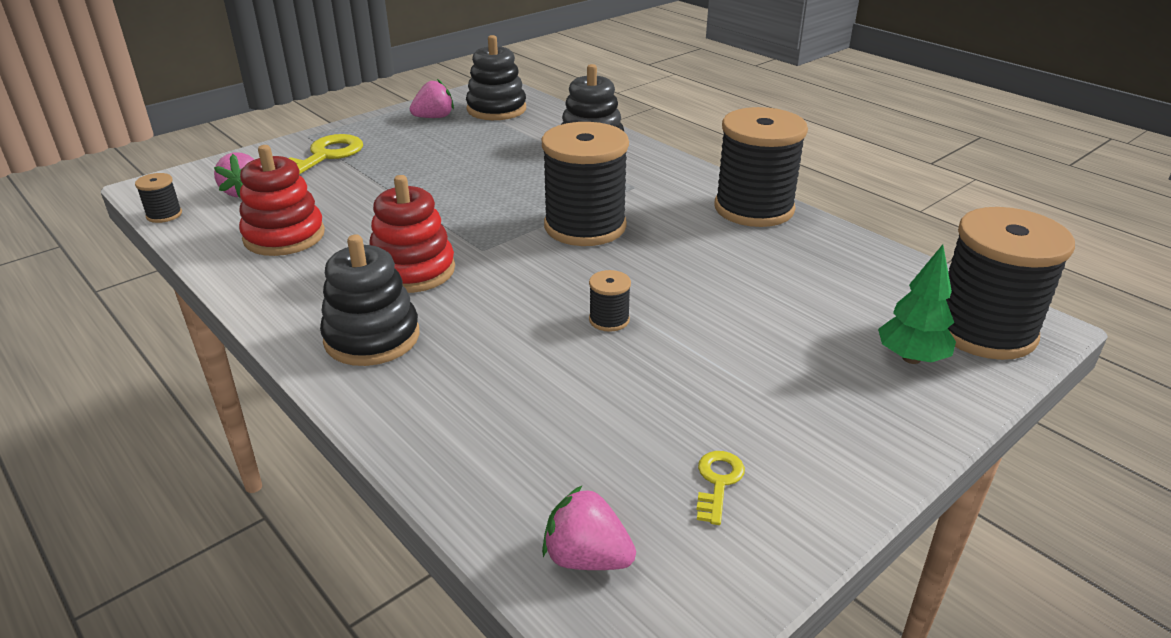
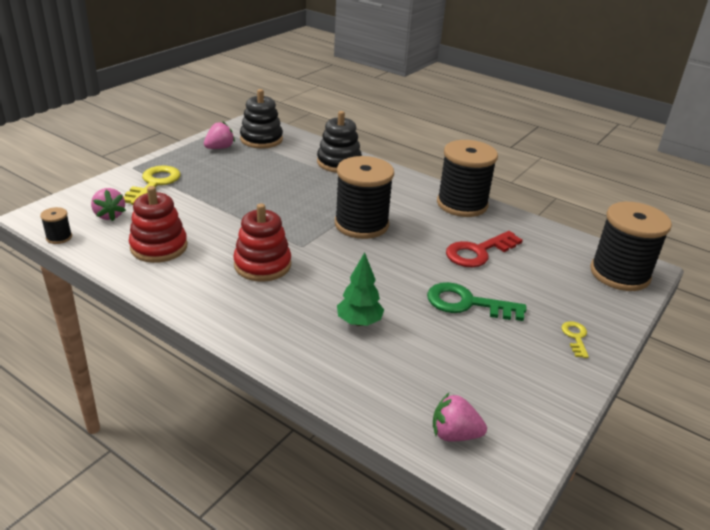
camera: 15 degrees left, 0 degrees up
(372, 337) = (259, 314): black stacking toy -> none
(609, 320) = (404, 287): black spool -> none
(699, 352) = (467, 303): none -> green key
(718, 482) = (508, 381): yellow key -> yellow key (575, 337)
(750, 278) = (478, 252): none -> red key
(911, 358) = (586, 295): green tree -> green tree (359, 322)

